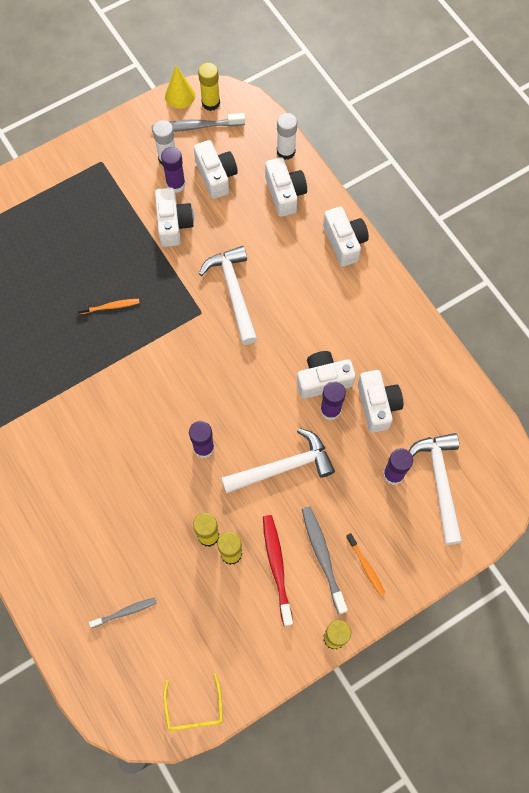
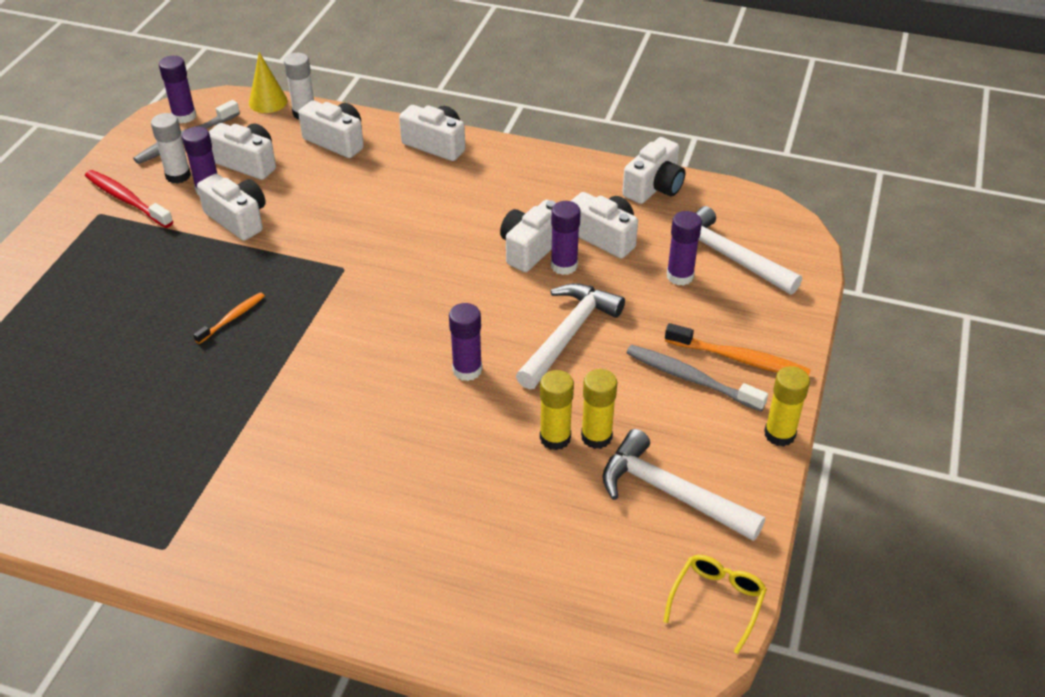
camera: 40 degrees left, 25 degrees down
(125, 612) = (538, 568): grey toothbrush -> none
(180, 95) = (143, 126): yellow cone -> yellow cone (268, 102)
(194, 710) = (717, 601): yellow glasses -> yellow glasses turned 105 degrees counterclockwise
(210, 103) = (184, 116): yellow glue stick -> purple glue stick
(233, 291) = (362, 234): white hammer -> white hammer (670, 492)
(277, 567) = (656, 416): red toothbrush -> red toothbrush (127, 200)
(366, 566) = (739, 359): orange toothbrush -> orange toothbrush, size x1.64
(451, 386) = (654, 187): none -> white camera

